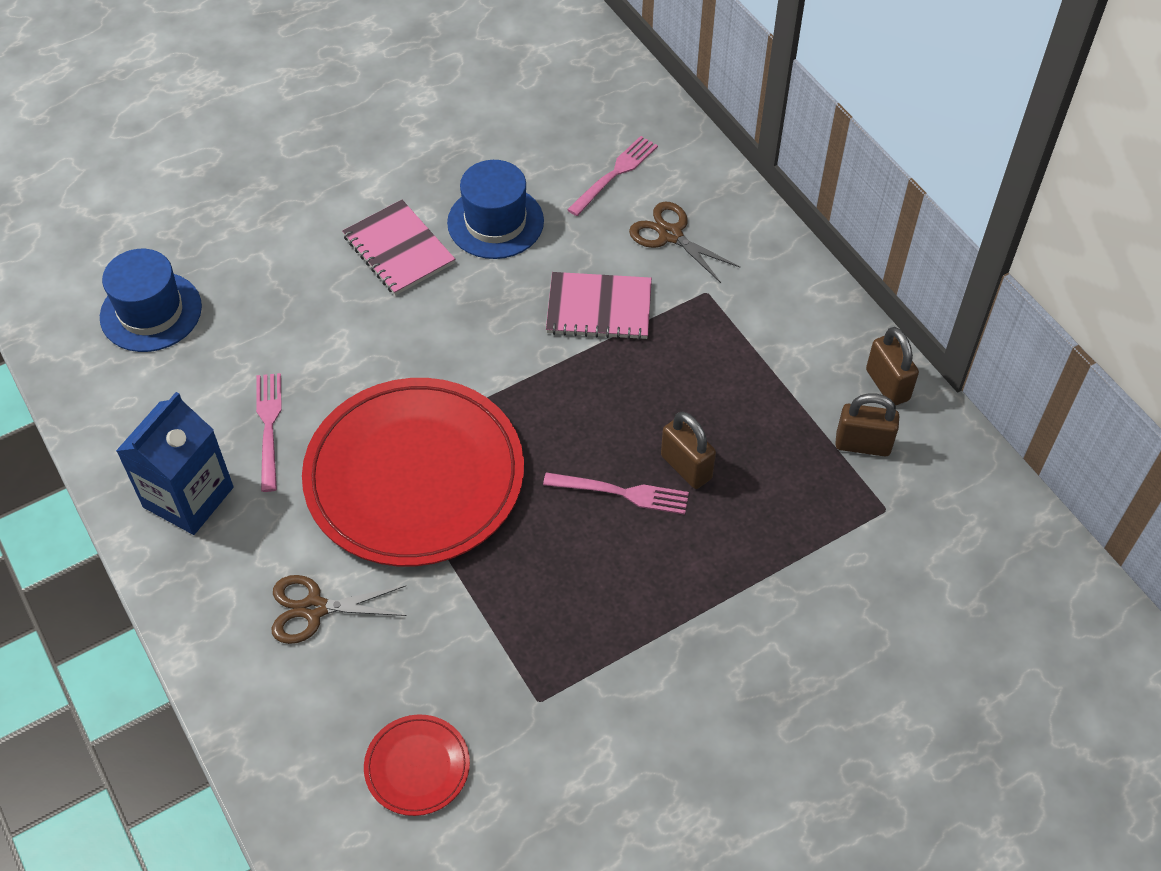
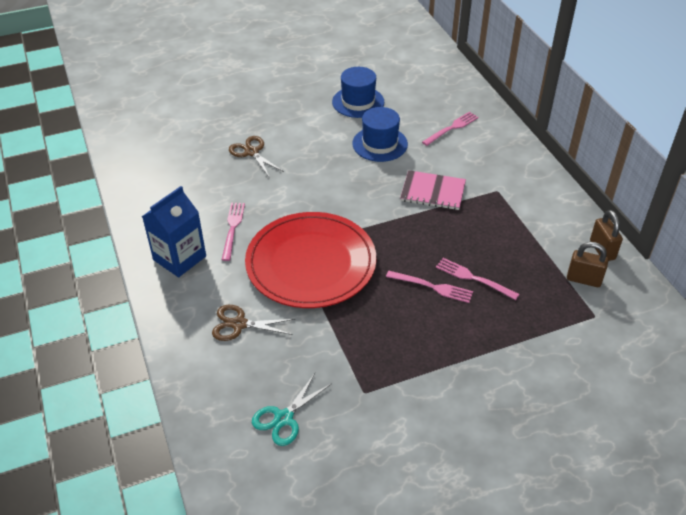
camera: 10 degrees right, 10 degrees down
(151, 312) = (179, 166): blue hat -> blue hat (358, 102)
(399, 249) = (323, 151): pink notebook -> none
(417, 766) = (283, 418): red plate -> turquoise scissors
(670, 235) = (480, 160): brown scissors -> brown scissors (251, 152)
(686, 467) = (473, 278): brown padlock -> pink fork

